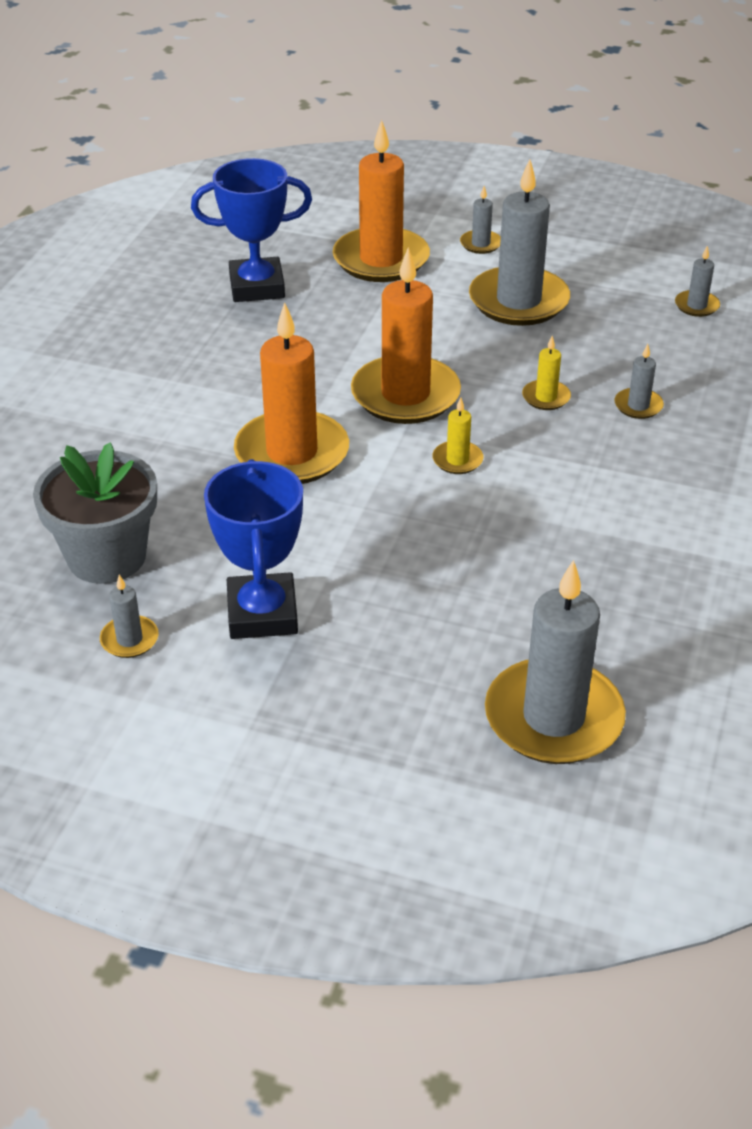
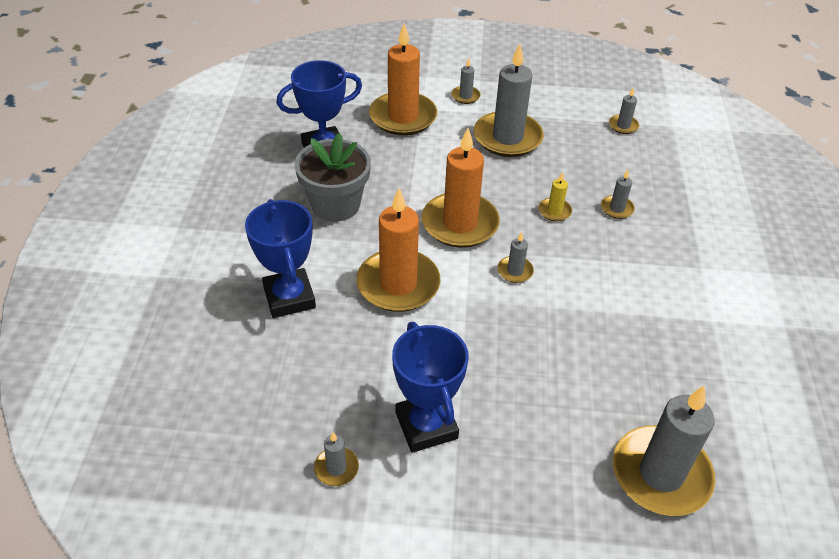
camera: 15 degrees left, 5 degrees up
(106, 556) = (294, 397): grey flower pot -> grey flower pot (335, 205)
(144, 448) = (289, 297): none -> blue trophy
(457, 460) = (515, 271): yellow candle -> grey candle

